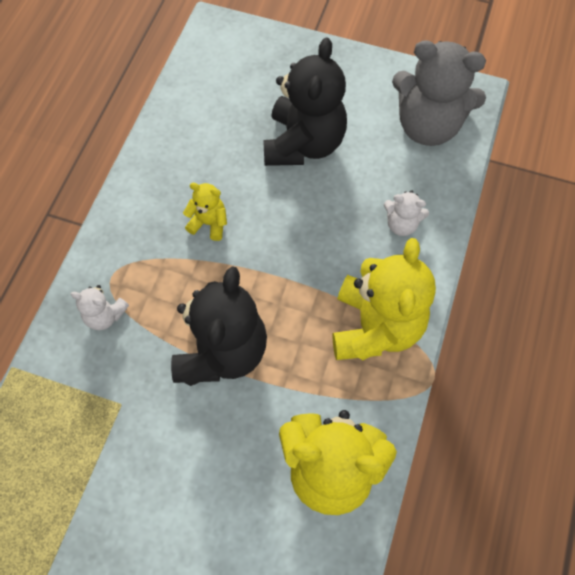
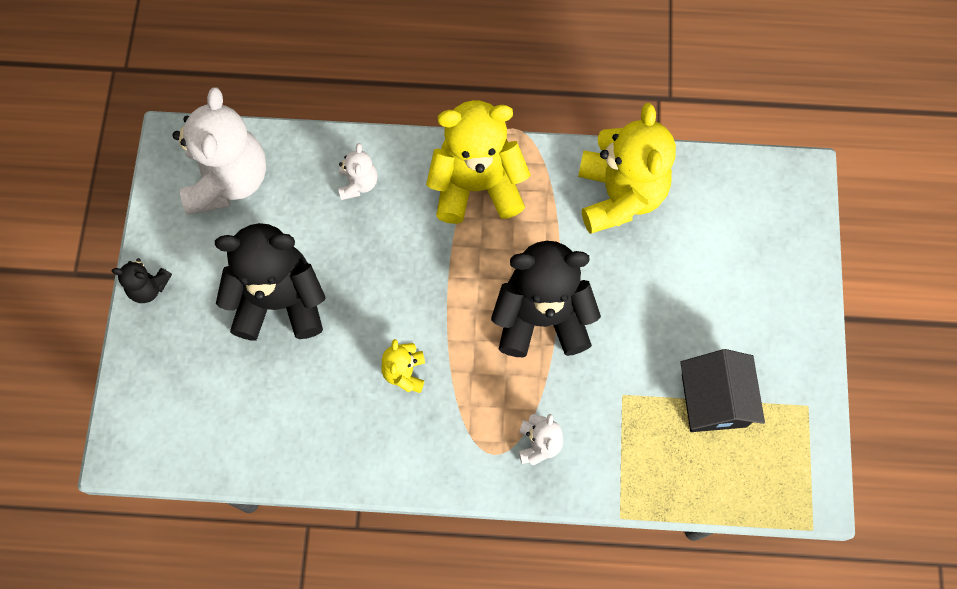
camera: 105 degrees left, 5 degrees up
(81, 494) = (714, 400): none -> black house
(342, 59) = (149, 287): none -> black teddy bear
(427, 126) = (228, 180): grey teddy bear -> white teddy bear

